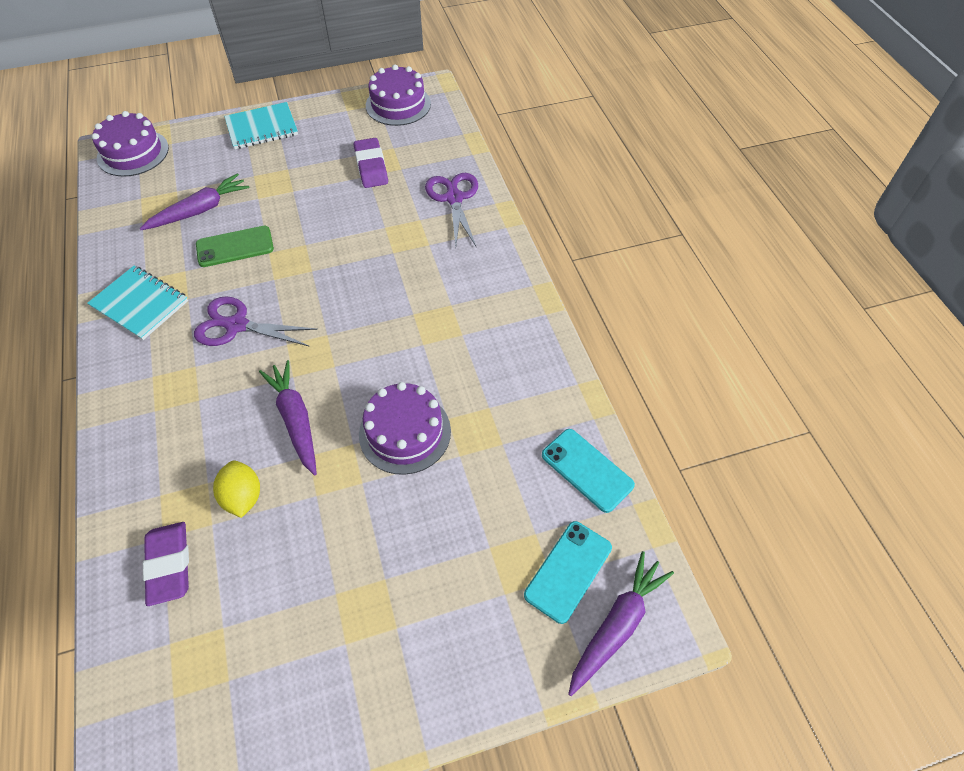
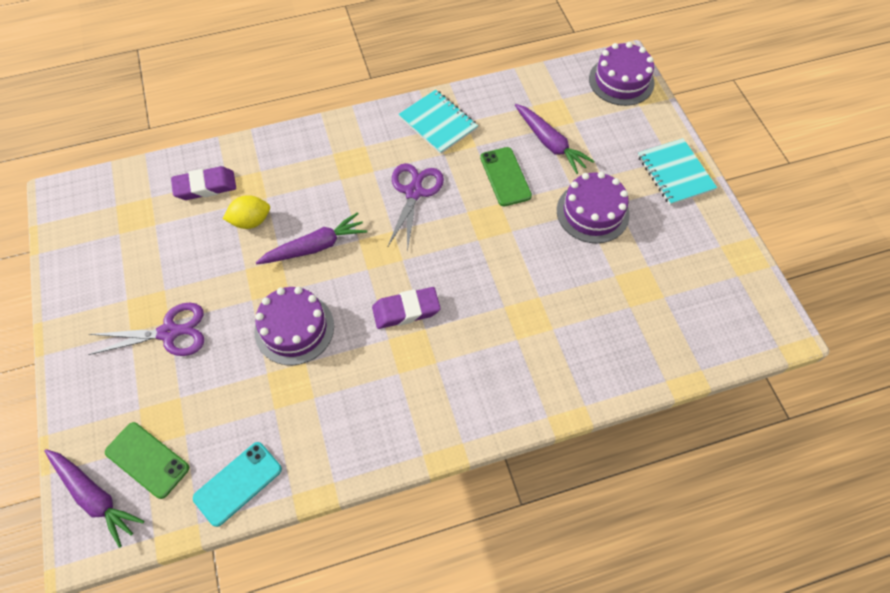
camera: 90 degrees right, 5 degrees up
(140, 304) = (438, 123): turquoise notebook -> turquoise notebook turned 75 degrees counterclockwise
(371, 167) = (628, 278): purple eraser -> purple eraser (406, 310)
(398, 104) = (741, 297): purple cake -> purple cake (592, 212)
(454, 198) = (588, 362): purple scissors -> purple scissors (169, 332)
(568, 571) = (147, 460): turquoise phone -> green phone

